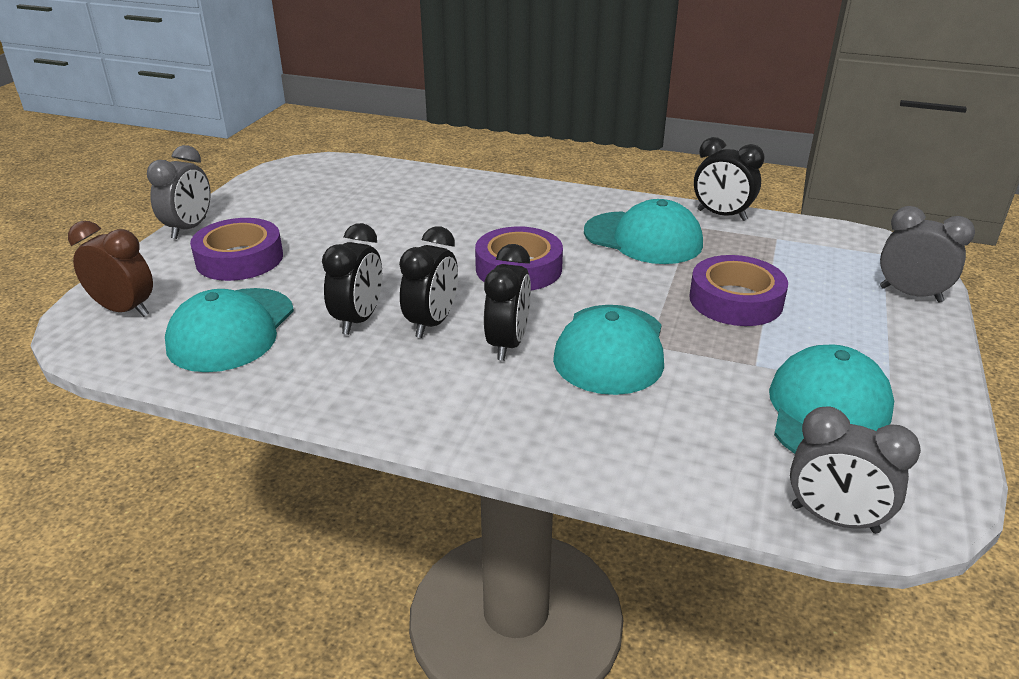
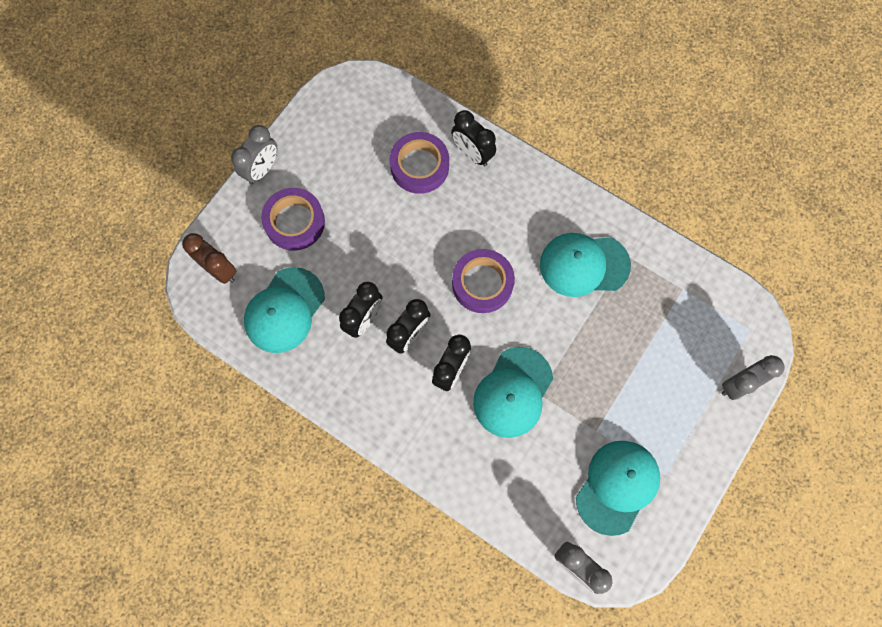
camera: 15 degrees right, 40 degrees up
(643, 238) = (584, 265): turquoise cap -> turquoise cap turned 135 degrees clockwise
(721, 215) = (656, 246): black clock -> black clock (472, 154)
(735, 300) = (615, 360): purple tape -> purple tape (419, 166)
(910, 294) = (738, 384): grey clock -> grey clock turned 105 degrees clockwise

